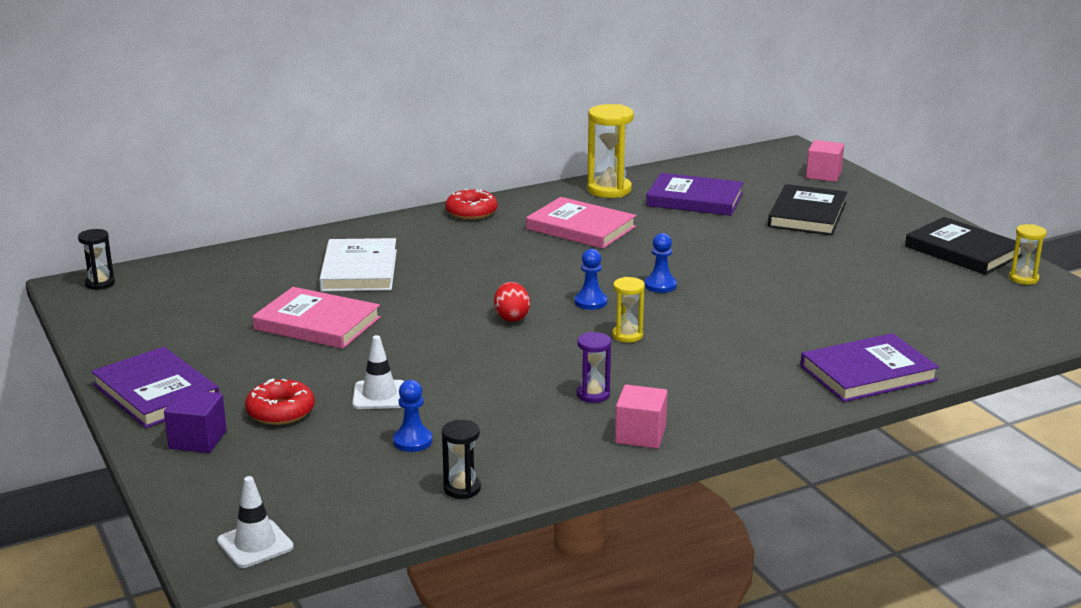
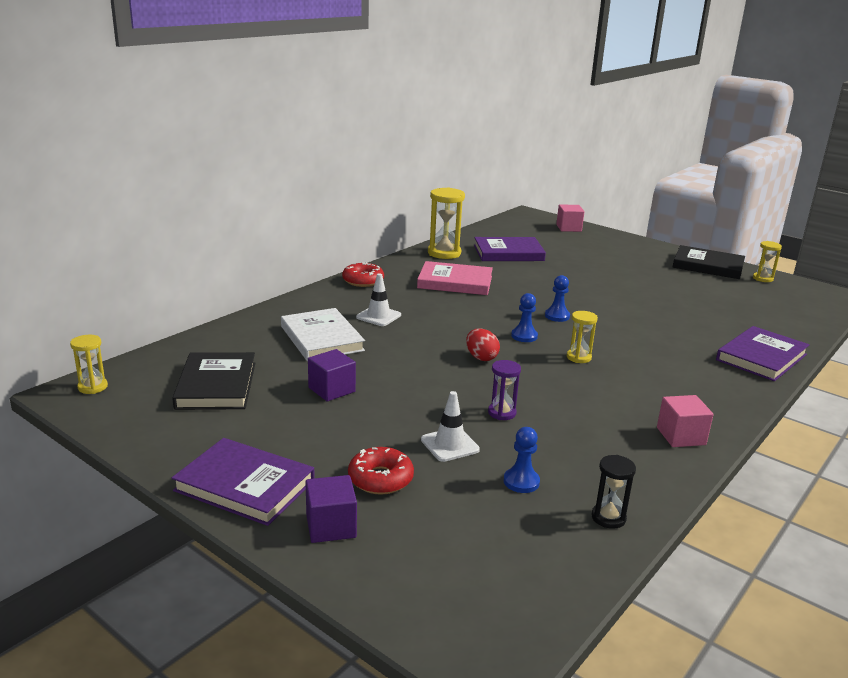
camera: 25 degrees left, 0 degrees up
(100, 283) = (93, 387): black hourglass -> yellow hourglass
(255, 544) = (495, 629): white traffic cone -> white traffic cone (378, 316)
(317, 323) = (331, 390): pink book -> purple cube
(593, 394) = (610, 409): purple hourglass -> purple hourglass (502, 413)
(807, 215) = (590, 254): black book -> black book (216, 385)

